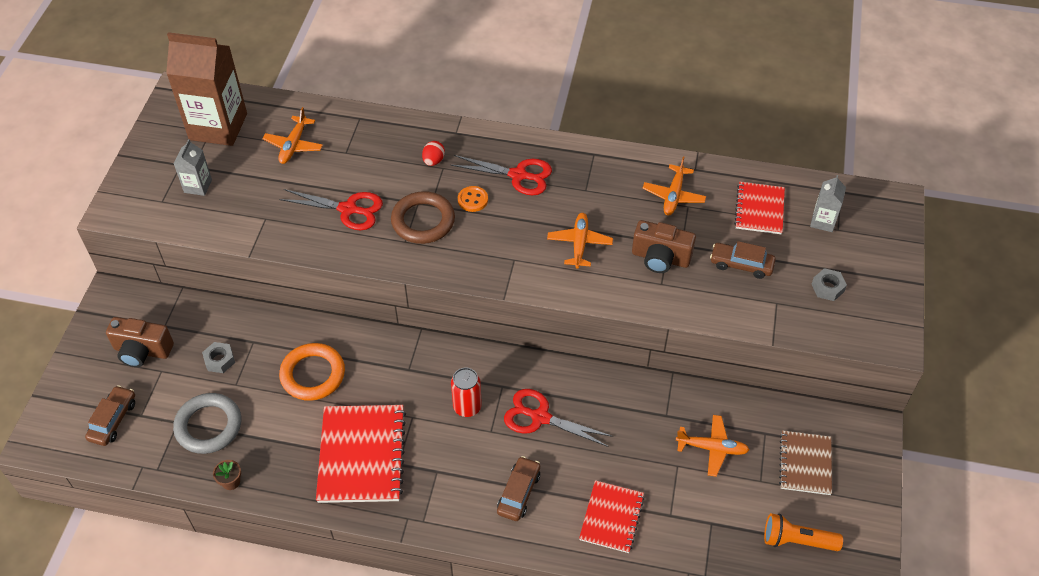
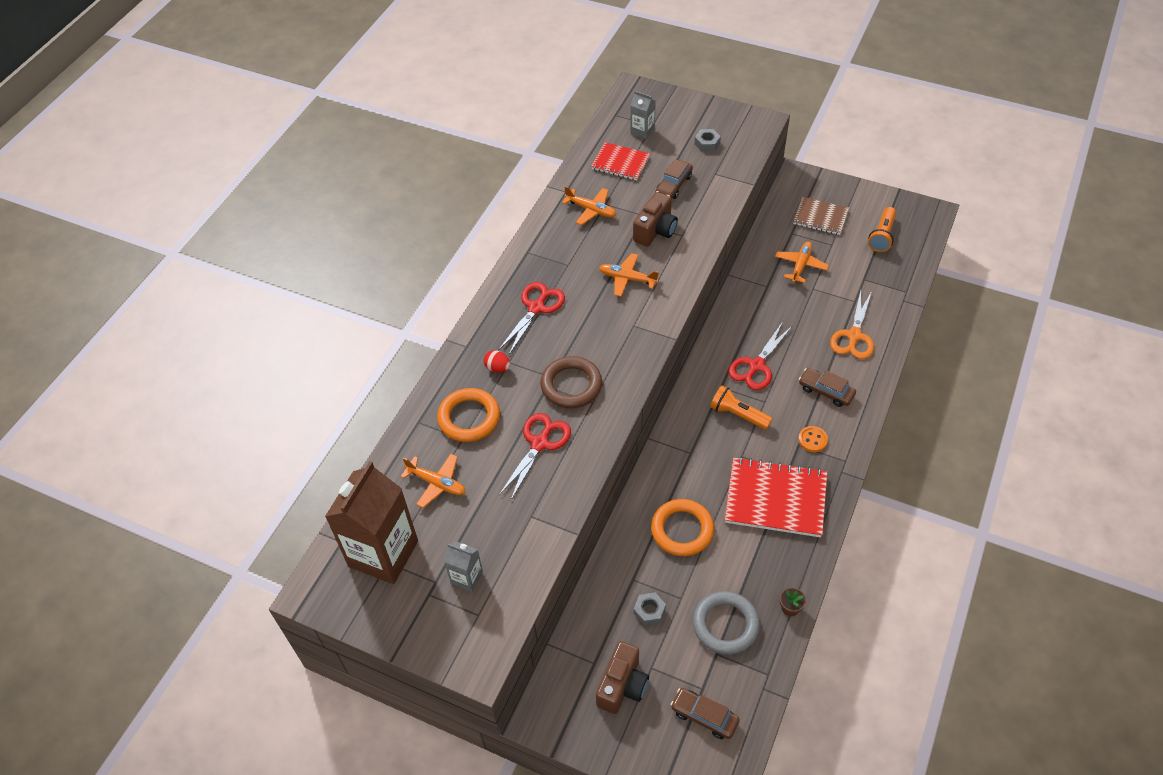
camera: 75 degrees left, 0 degrees up
(370, 152) = (469, 418): none -> orange ring
(467, 407) = (738, 414): red can -> orange flashlight
(472, 200) = (556, 345): orange button -> orange button (812, 440)
(611, 517) = (854, 336): red notebook -> orange scissors

